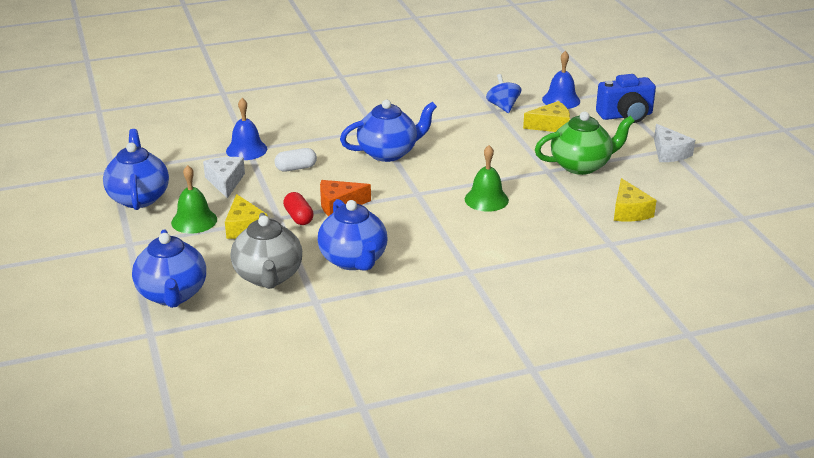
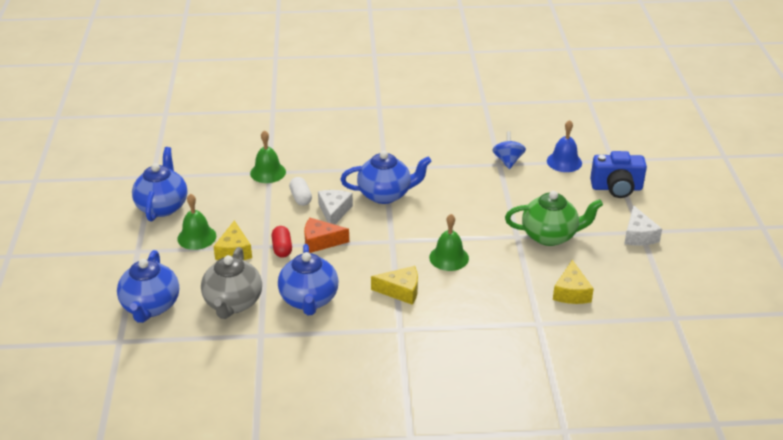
camera: 15 degrees right, 5 degrees up
(225, 182) = (237, 202): white cheese -> white cheese (334, 212)
(246, 150) = (268, 172): blue bell -> green bell
(296, 168) = (301, 198): white capsule -> white capsule turned 75 degrees clockwise
(551, 125) = (542, 188): yellow cheese -> yellow cheese (401, 291)

